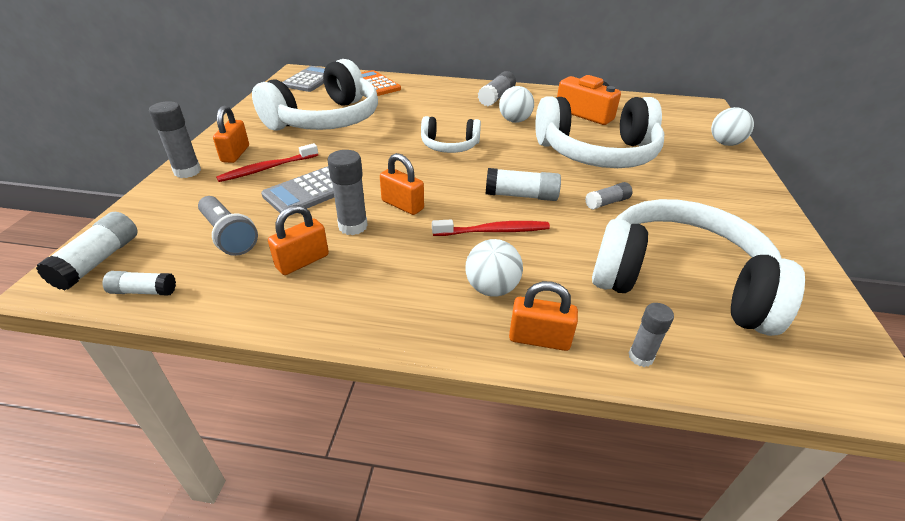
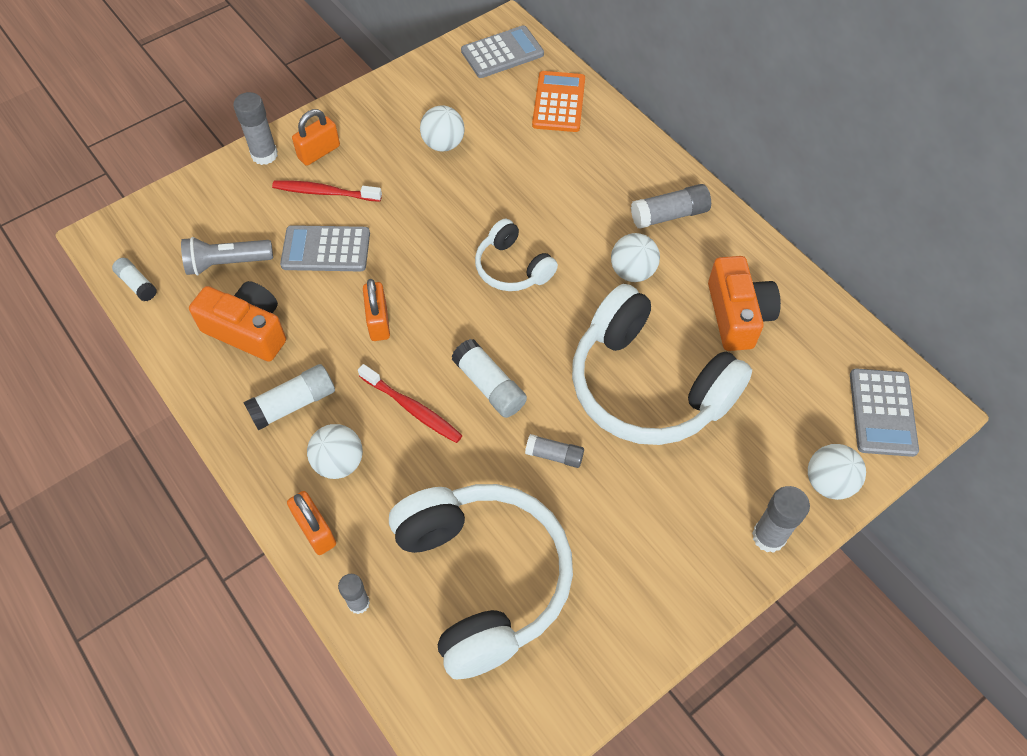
camera: 45 degrees right, 20 degrees up
(98, 261) = (135, 231): white glue stick -> white glue stick (293, 404)
(228, 236) = (227, 263): grey flashlight -> grey flashlight turned 75 degrees clockwise
(302, 261) = (248, 330): orange padlock -> orange camera
(326, 120) = (443, 144): white headphones -> white ball
(353, 226) = (316, 318): grey glue stick -> grey glue stick (768, 536)
(695, 114) = (882, 412): none -> grey calculator

